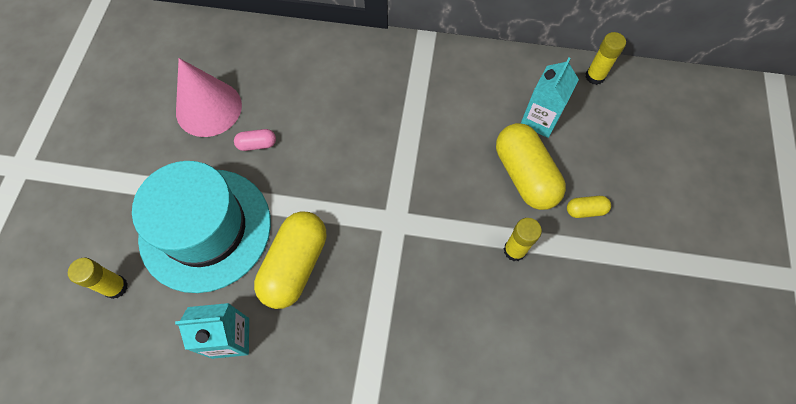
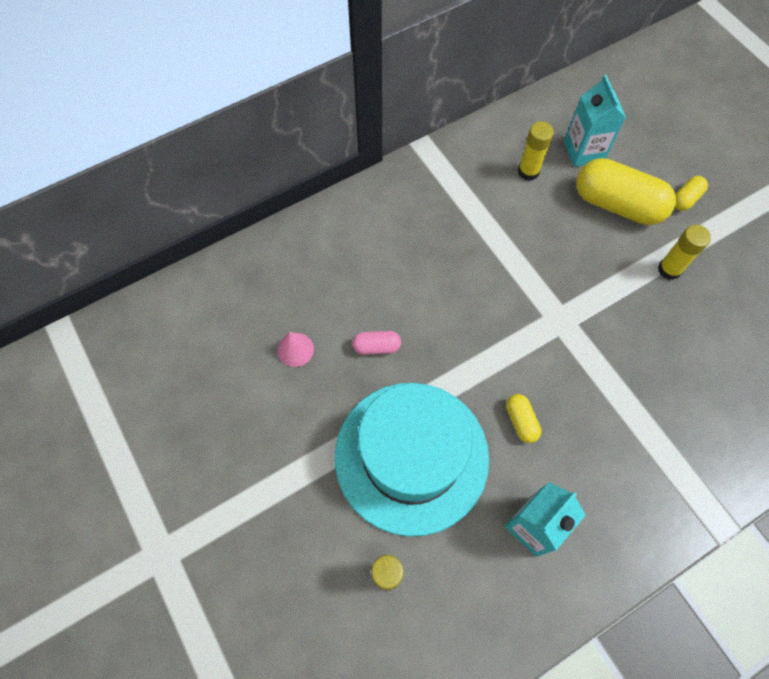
camera: 40 degrees left, 0 degrees up
(208, 108) = (295, 349): pink cone -> pink cone, size x0.46
(257, 144) = (376, 347): pink capsule -> pink capsule turned 45 degrees clockwise
(295, 265) = (521, 421): yellow capsule -> yellow capsule, size x0.46
(595, 76) = (588, 87): yellow glue stick -> yellow glue stick (528, 171)

